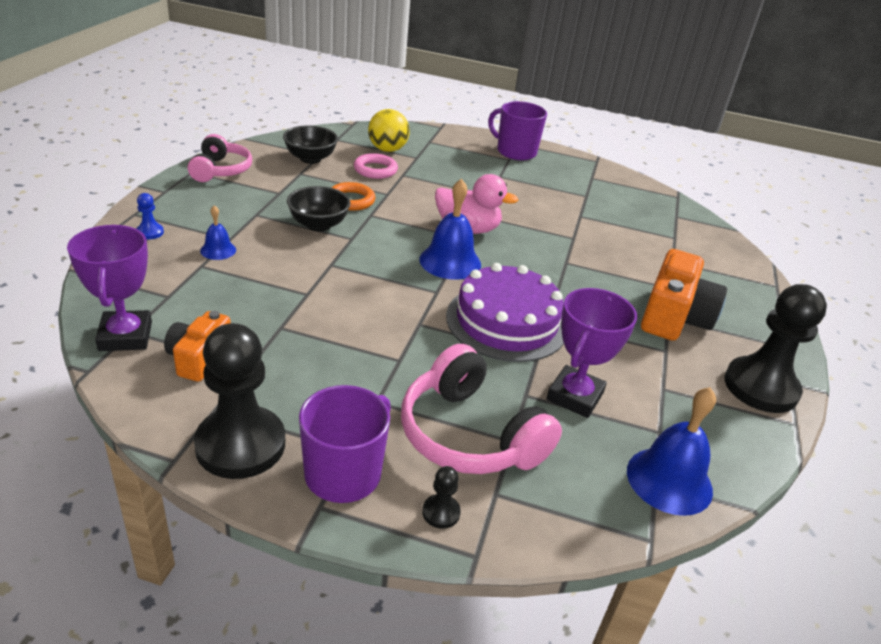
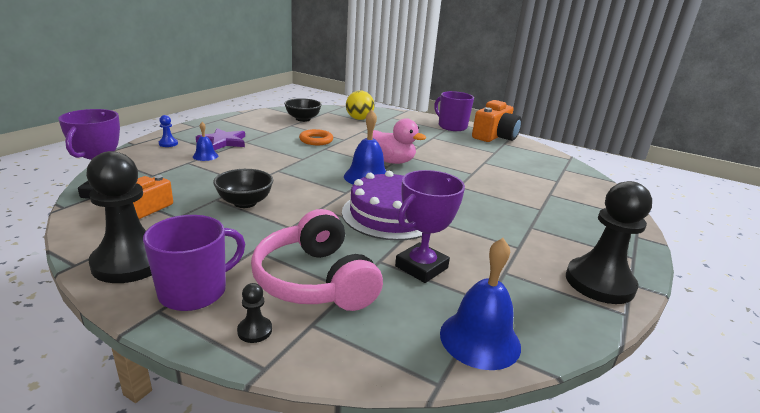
camera: 15 degrees right, 10 degrees down
(220, 170) = (239, 120): pink headphones -> none
(225, 219) = (223, 142): none -> purple star
(318, 225) = (284, 150): black bowl -> black bowl (245, 202)
(375, 170) = (344, 127): pink ring -> none
(674, 317) = (536, 227): orange camera -> orange camera (494, 136)

